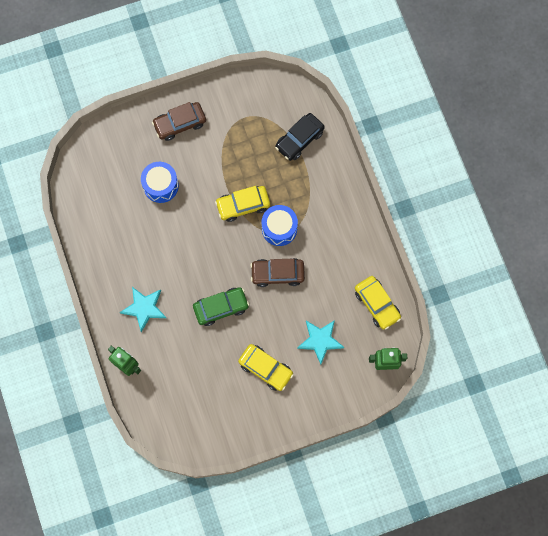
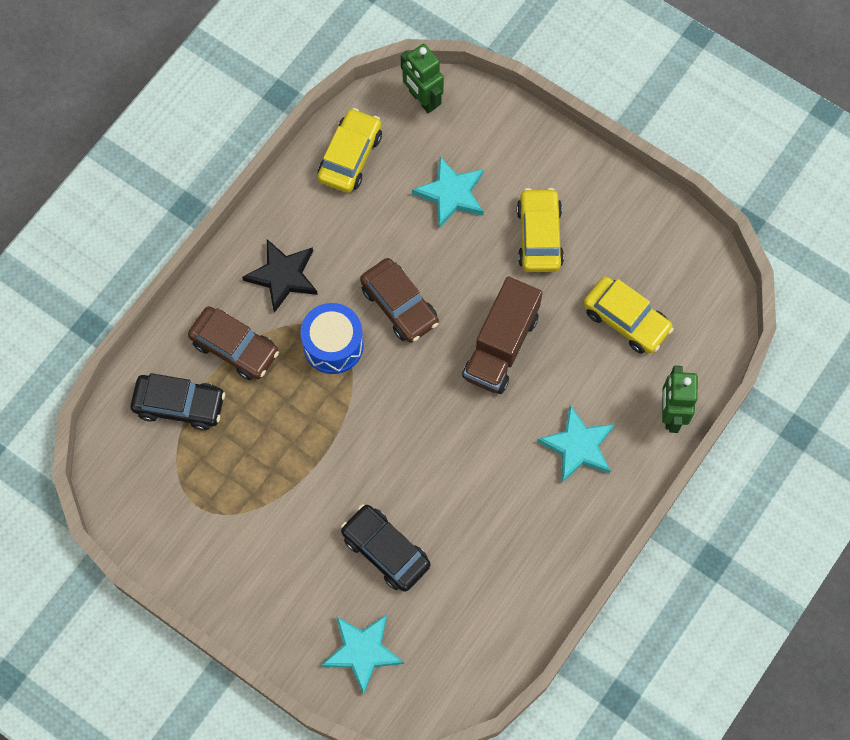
camera: 125 degrees left, 5 degrees down
(123, 145) = (362, 651): none -> turquoise star
(161, 186) = (385, 551): blue drum -> black car
(180, 124) = (270, 591): brown car -> brown car (235, 347)
(221, 307) = (501, 346): green car -> brown truck
(243, 205) = (334, 416): yellow car -> yellow car (626, 320)
(333, 228) = (283, 276): none -> black star

